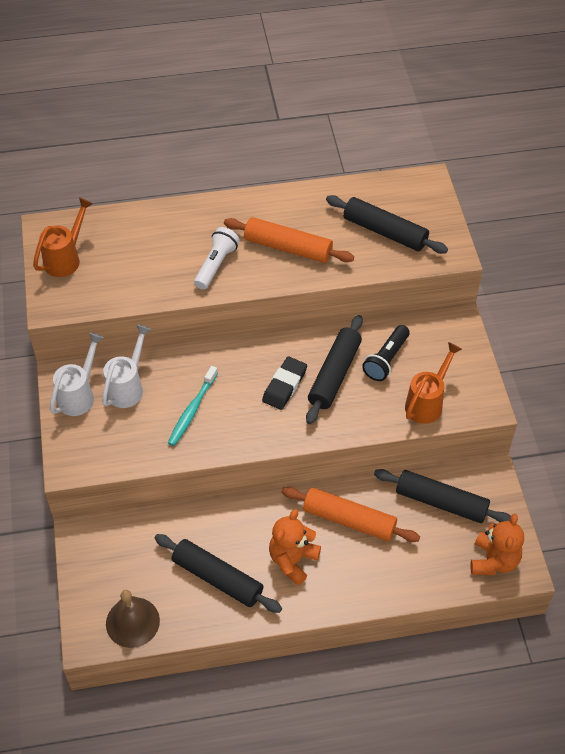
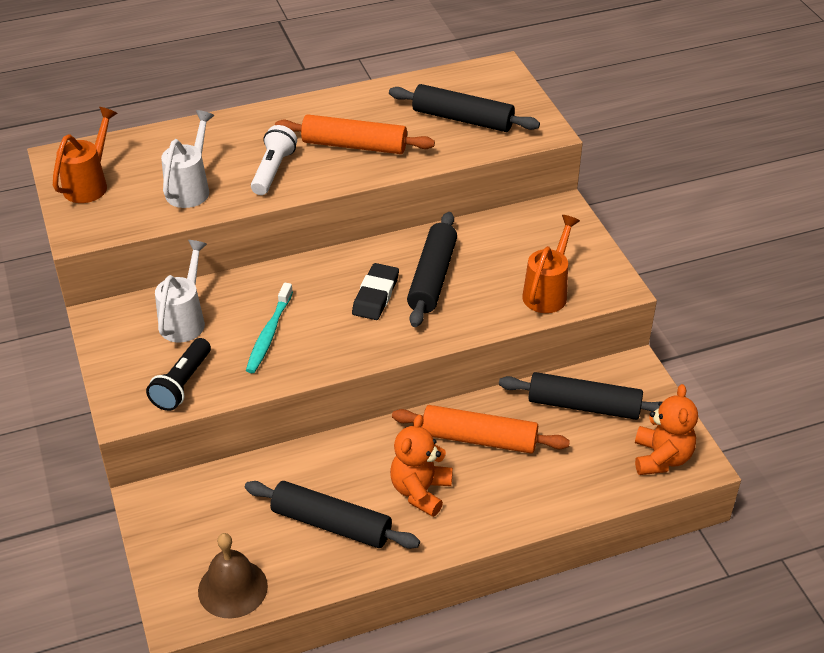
camera: 10 degrees left, 10 degrees down
(79, 394) = (126, 335): white watering can -> white watering can (191, 188)
(386, 360) = (489, 256): black flashlight -> black flashlight (182, 384)

